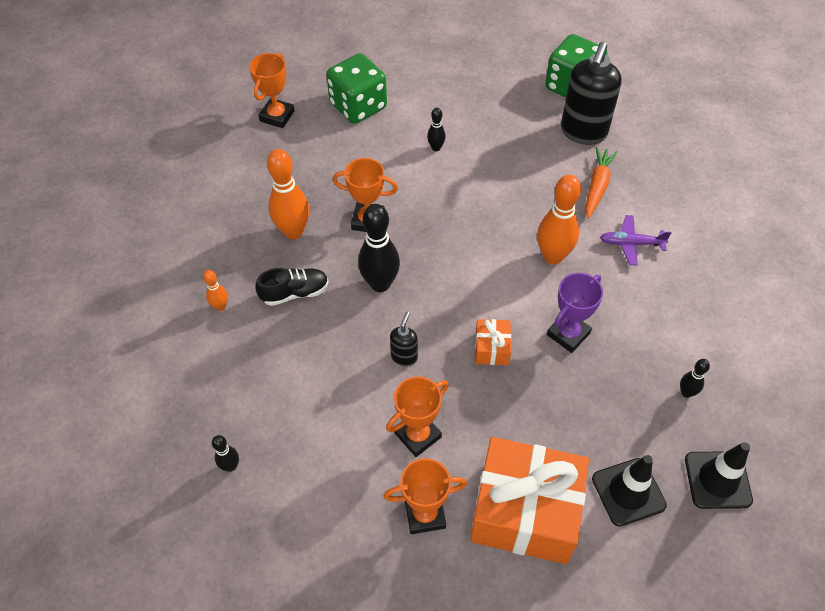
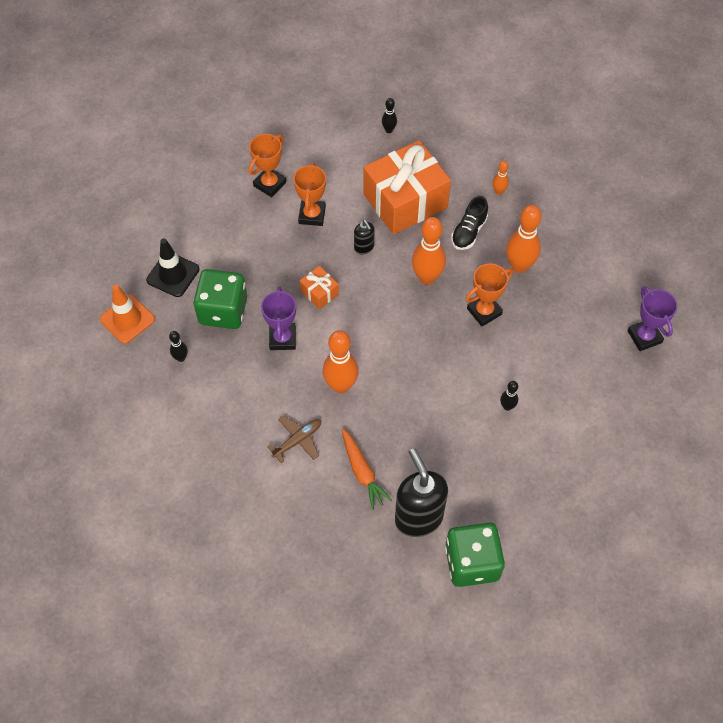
camera: 135 degrees right, 5 degrees up
(277, 116) = (644, 337): orange trophy -> purple trophy
(358, 106) = (603, 395): green dice -> green dice (223, 311)
(380, 284) = (427, 277): black bowling pin -> orange bowling pin
(525, 512) = (220, 223): orange gift -> orange gift (405, 201)
(631, 243) = (297, 440): purple plane -> brown plane
(717, 480) = (127, 319): black traffic cone -> orange traffic cone

